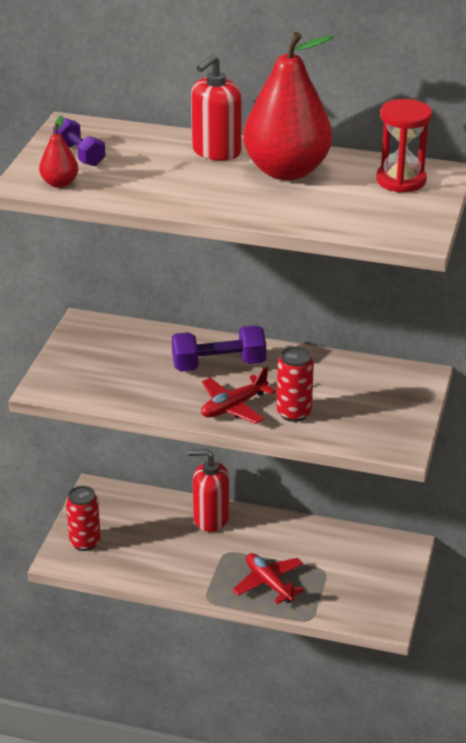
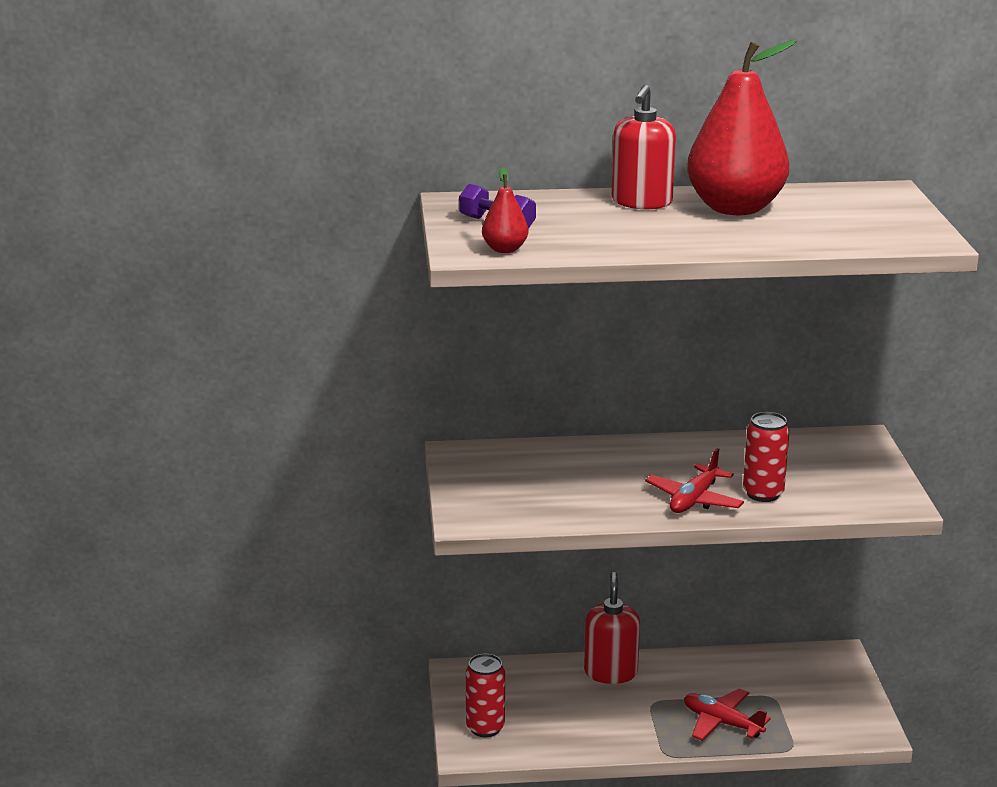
camera: 20 degrees left, 10 degrees down
(211, 518) = (610, 672): red soap dispenser -> red soap dispenser turned 105 degrees clockwise
(218, 365) = (642, 465): purple dumbbell -> none
(401, 180) = (859, 201): red hourglass -> none

